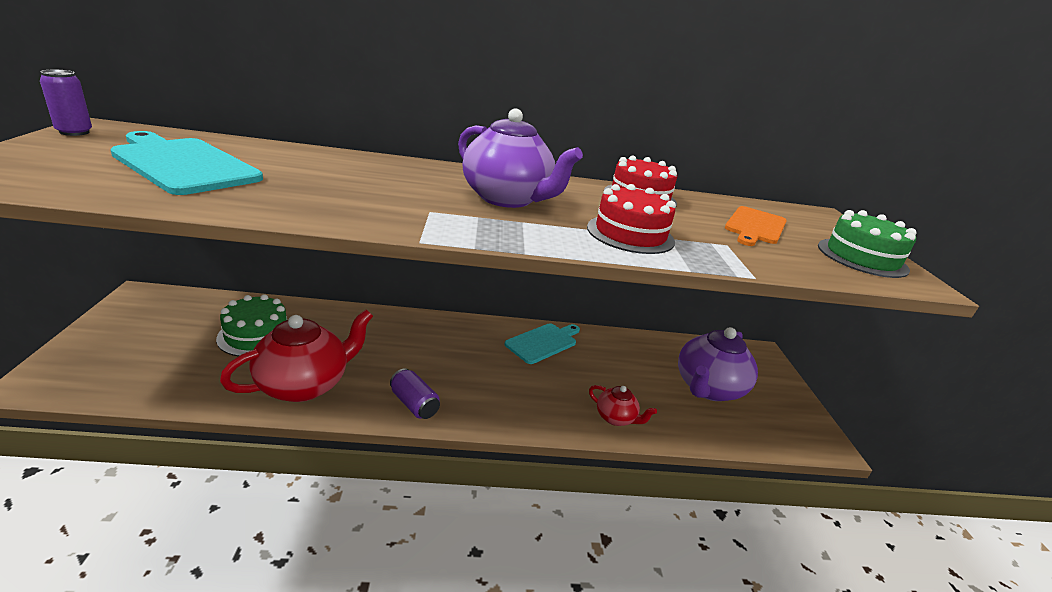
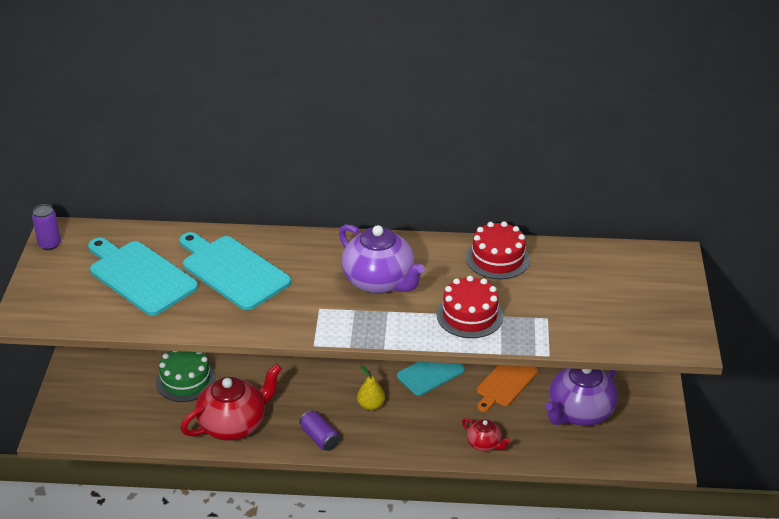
camera: 10 degrees right, 10 degrees up
(316, 173) = (232, 271): none -> turquoise cutting board
(477, 371) = (371, 405): none -> yellow pear
(755, 226) = (588, 288): orange cutting board -> orange cutting board (505, 383)
(862, 257) = (663, 319): green cake -> none

